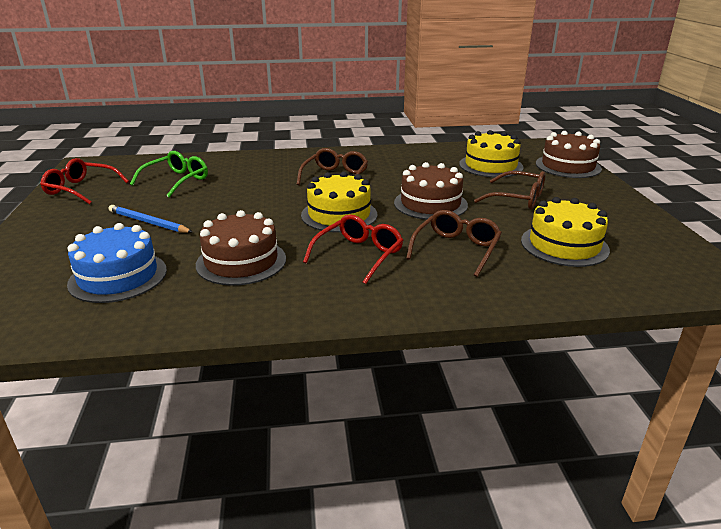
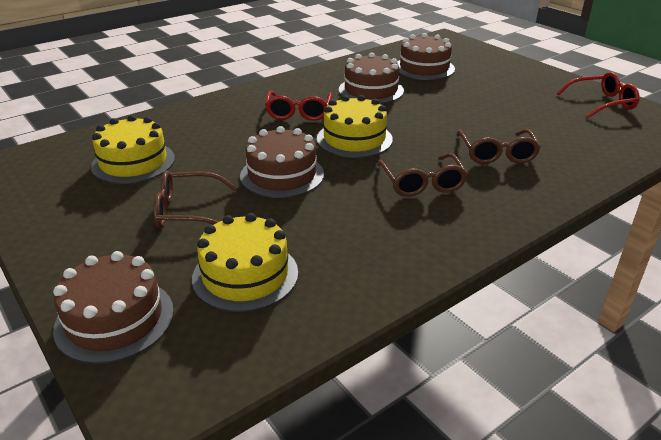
camera: 150 degrees right, 5 degrees up
(118, 276) = (424, 68): blue cake -> brown cake
(148, 222) = (483, 95): blue pencil -> none
(176, 181) = (556, 132): green glasses -> none
(456, 249) = (228, 135): brown glasses -> brown glasses (497, 154)

